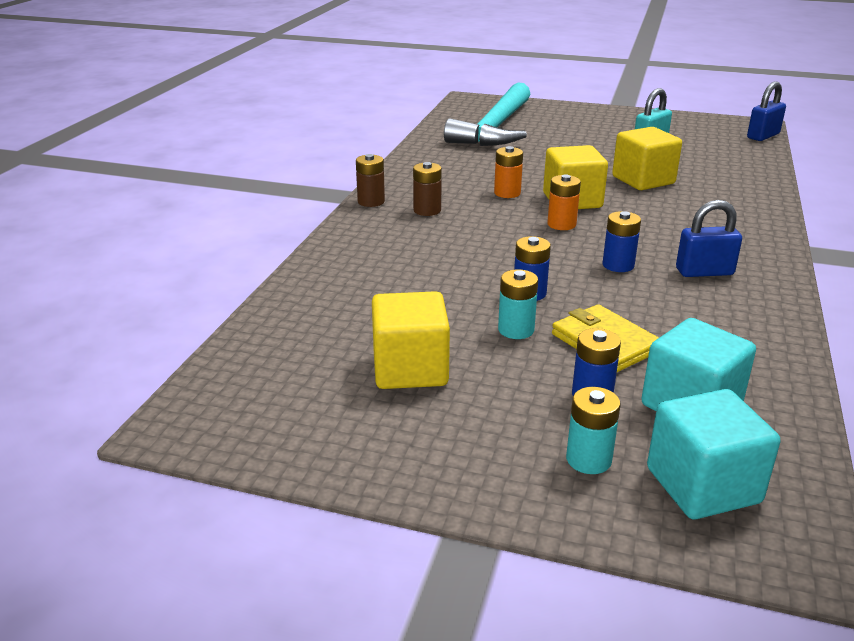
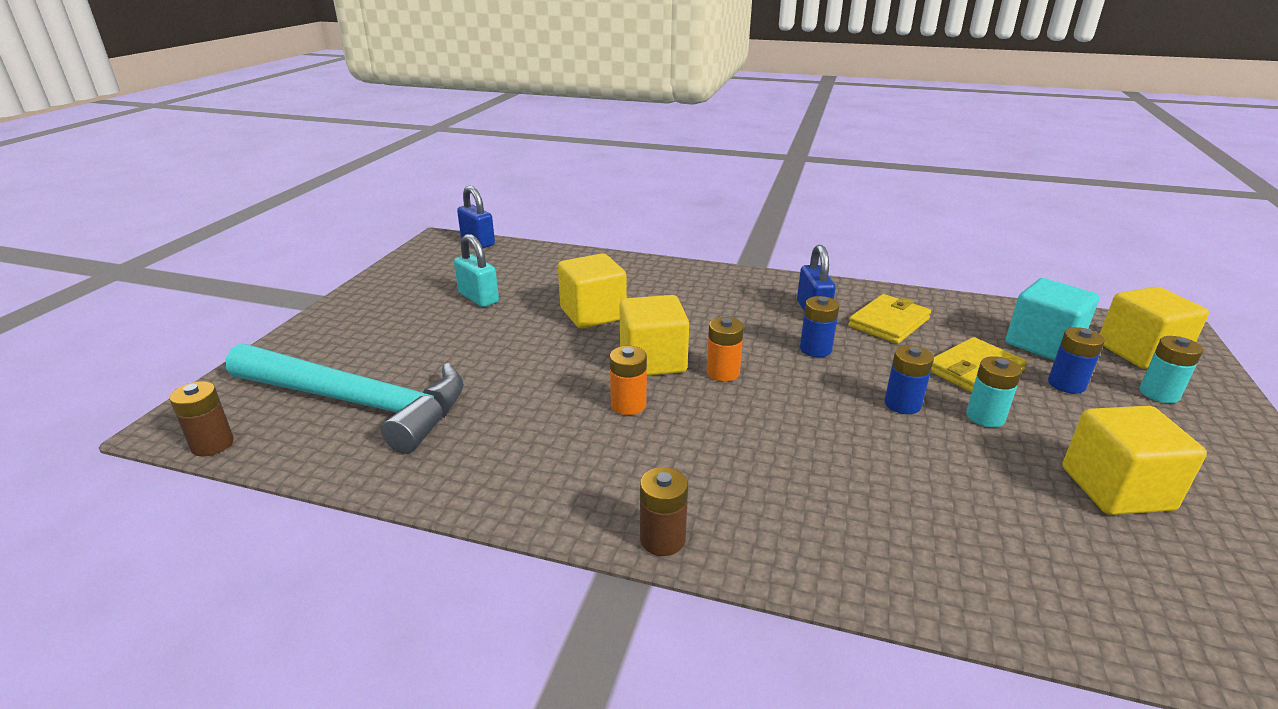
camera: 90 degrees left, 0 degrees up
(427, 210) = (693, 476): brown battery -> brown battery (212, 444)
(699, 311) = (889, 322): none -> yellow wallet
(702, 485) = (1140, 352): turquoise cube -> yellow cube

